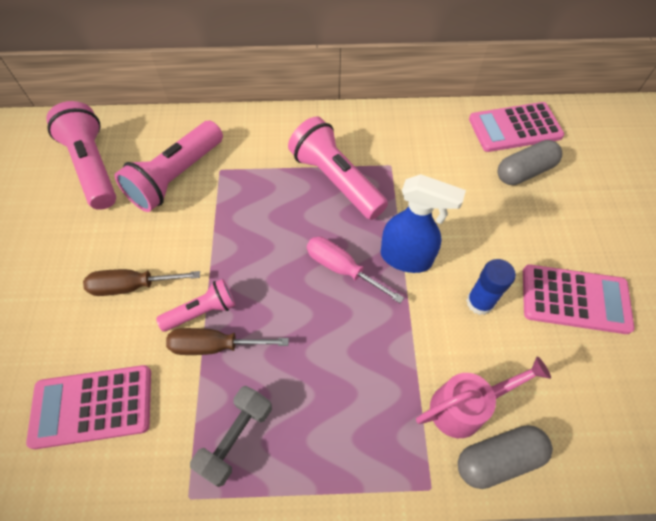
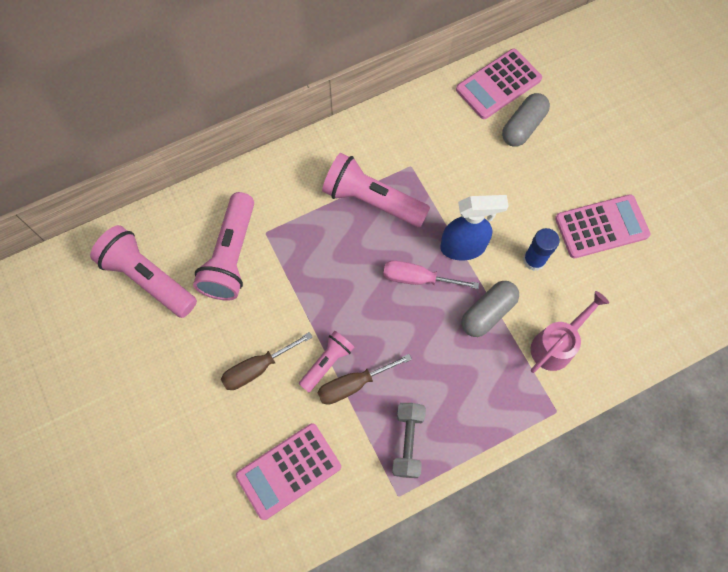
camera: 25 degrees left, 10 degrees up
(498, 458) = (592, 370): grey capsule -> grey capsule (488, 312)

